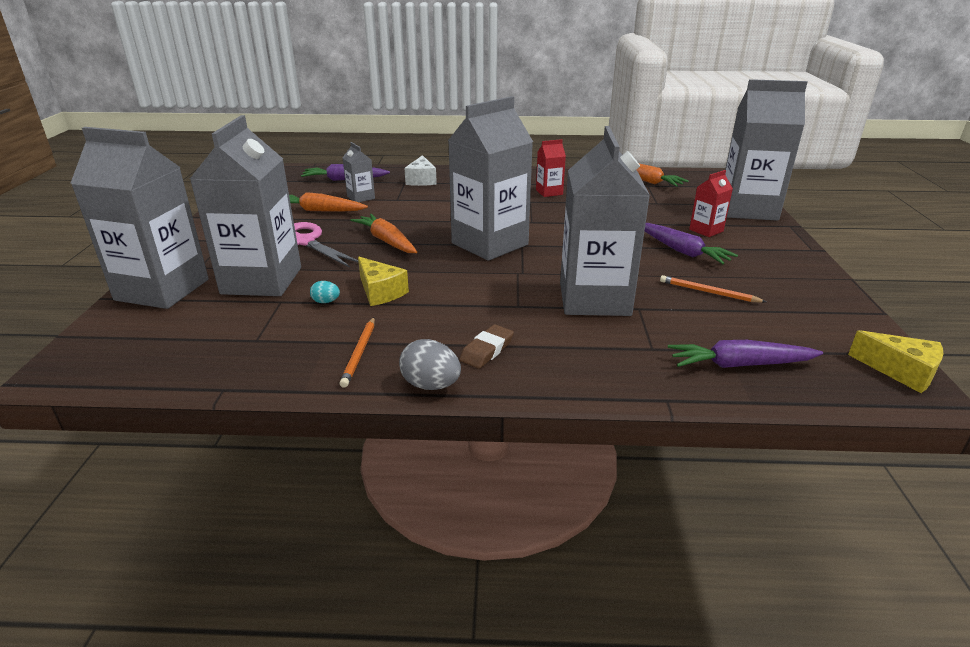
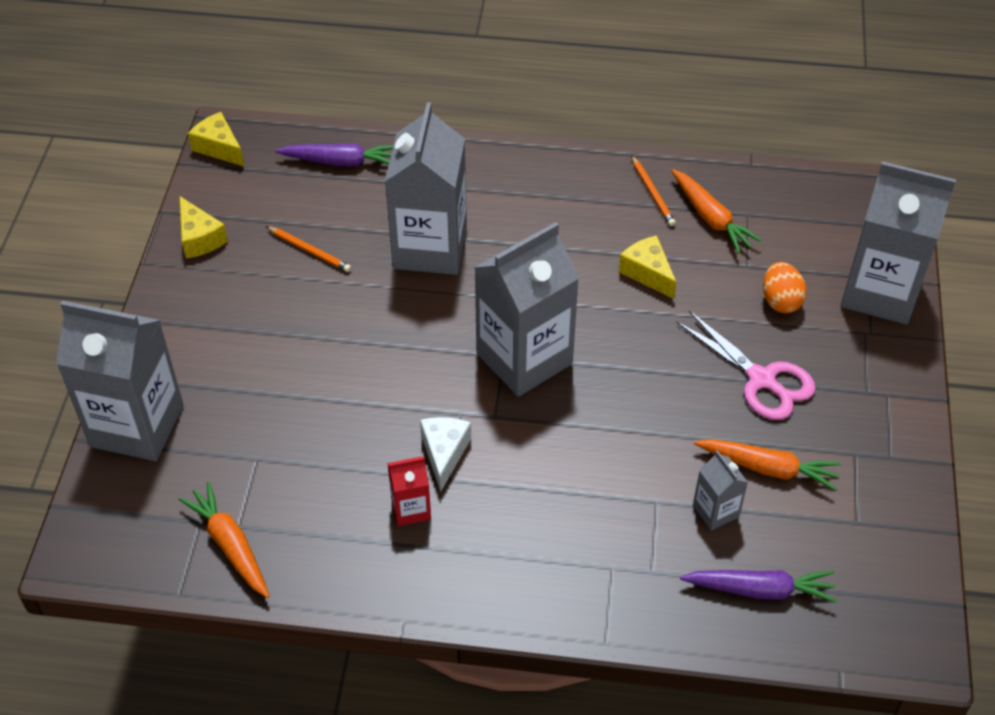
camera: 175 degrees left, 20 degrees up
(262, 280) = (780, 301): grey carton -> orange egg
(326, 302) = (700, 261): turquoise egg -> none
(360, 353) = (652, 193): orange pencil -> orange pencil turned 150 degrees clockwise
(386, 241) = (656, 374): orange carrot -> orange carrot (711, 218)
(421, 180) = (622, 577): white cheese -> white cheese (444, 453)
(431, 385) = (591, 158): grey egg -> none
(487, 350) = (544, 189): brown eraser -> none
(682, 251) = (293, 326): purple carrot -> none
(706, 230) = (234, 372): red carton -> none
(821, 295) = (199, 238): none -> yellow cheese

